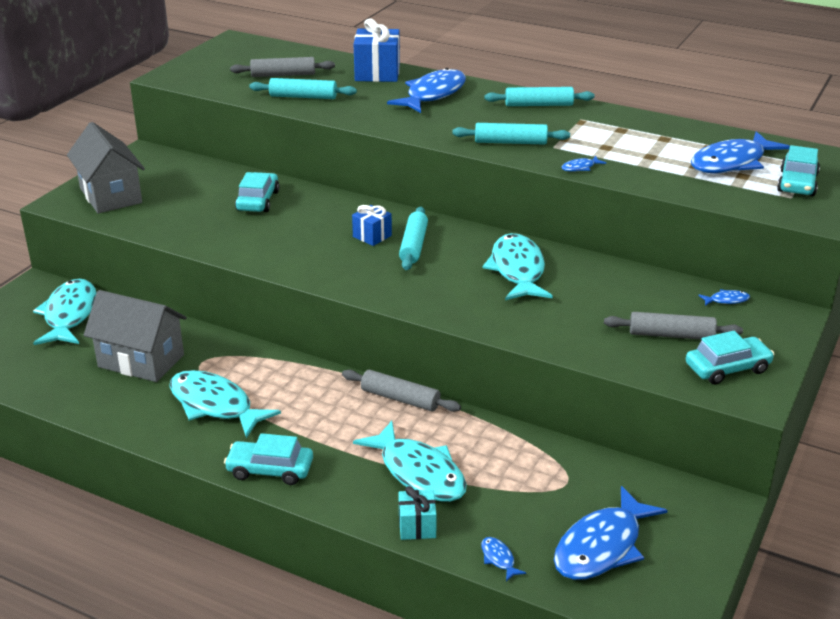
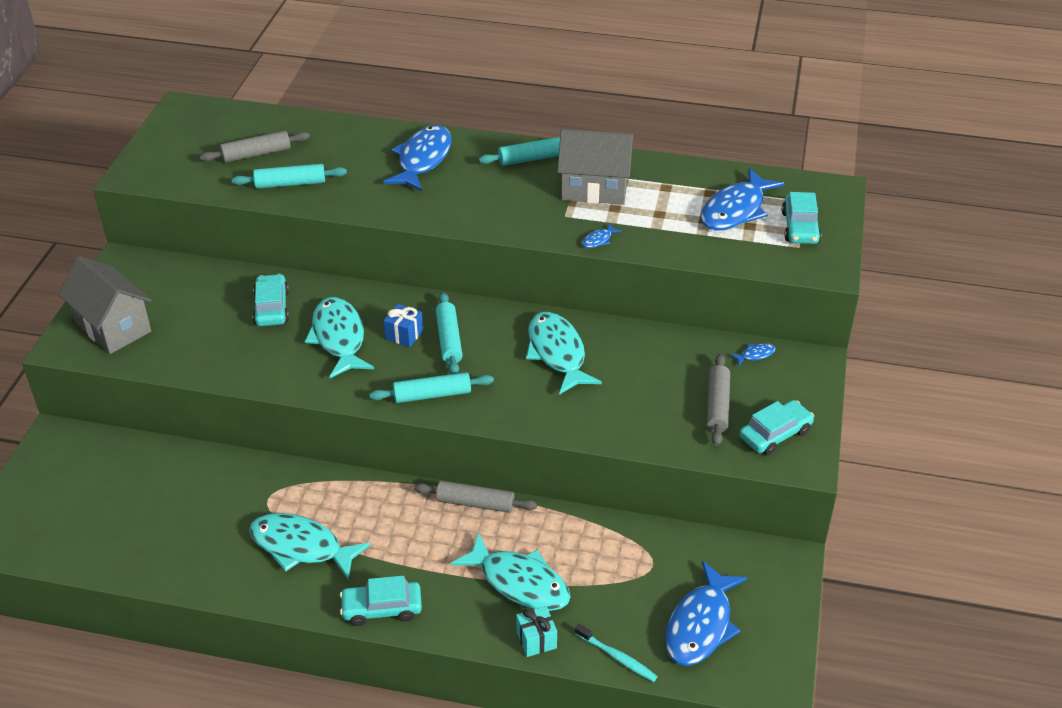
camera: 15 degrees left, 10 degrees up
(69, 315) = (108, 467): turquoise fish -> turquoise fish (339, 338)
(141, 361) = (206, 509): grey house -> grey house (594, 189)
(377, 73) = (354, 137): blue gift -> none
(498, 559) = (617, 657): blue fish -> turquoise toothbrush
(510, 142) = (522, 216): turquoise rolling pin -> turquoise rolling pin (432, 395)
(671, 335) = (717, 405): grey rolling pin -> grey rolling pin turned 75 degrees counterclockwise

